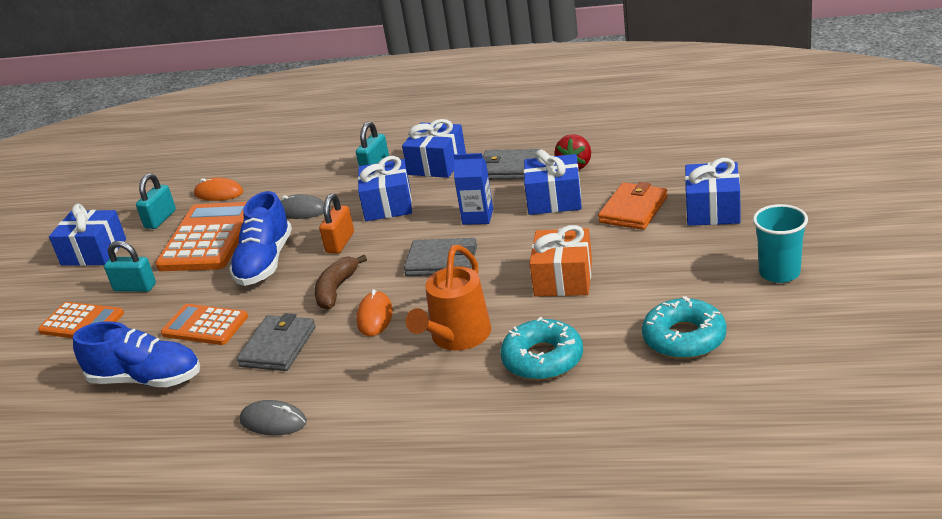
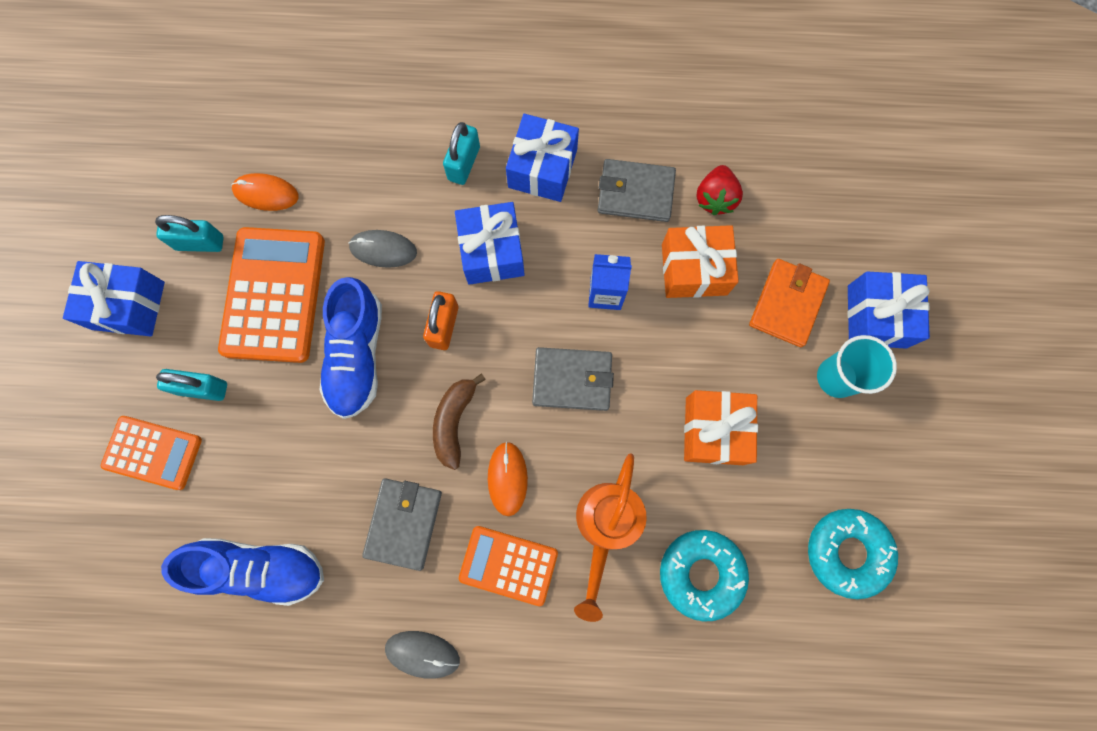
camera: 10 degrees left, 45 degrees up
(160, 219) = (200, 243): turquoise padlock -> turquoise padlock turned 75 degrees clockwise
(205, 325) = (308, 474): orange calculator -> orange calculator (508, 565)
(554, 199) = (694, 269): blue gift -> orange gift
(779, 273) = (946, 447): turquoise cup -> turquoise cup (836, 377)

